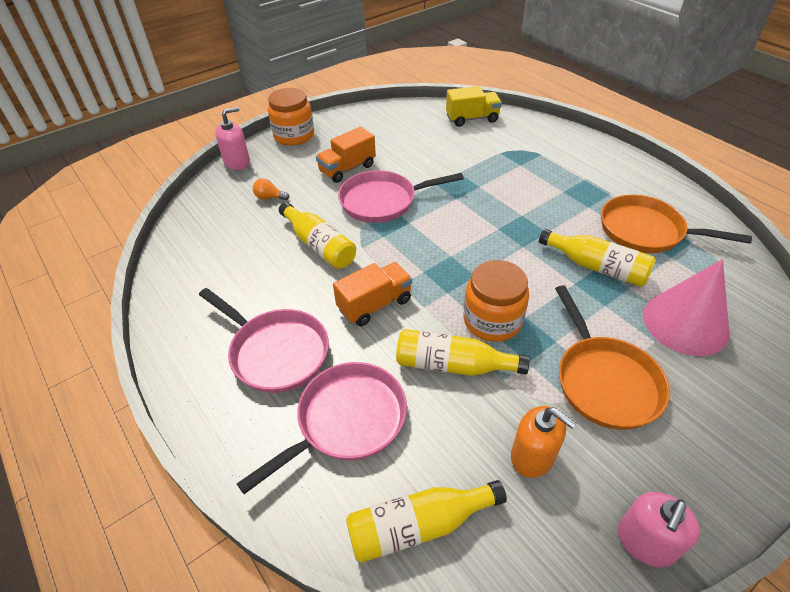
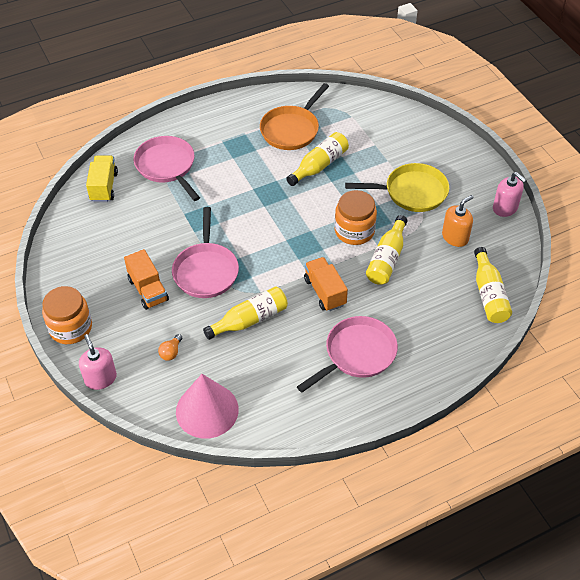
camera: 80 degrees left, 5 degrees up
(346, 421) = (420, 319): pink pan -> pink pan (167, 167)
(604, 381) = (411, 192): orange pan -> yellow pan
(685, 323) = (376, 142): pink cone -> pink cone (207, 410)

